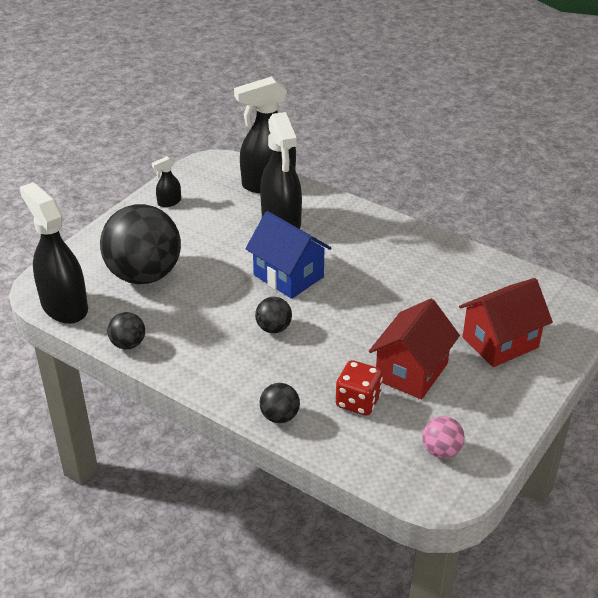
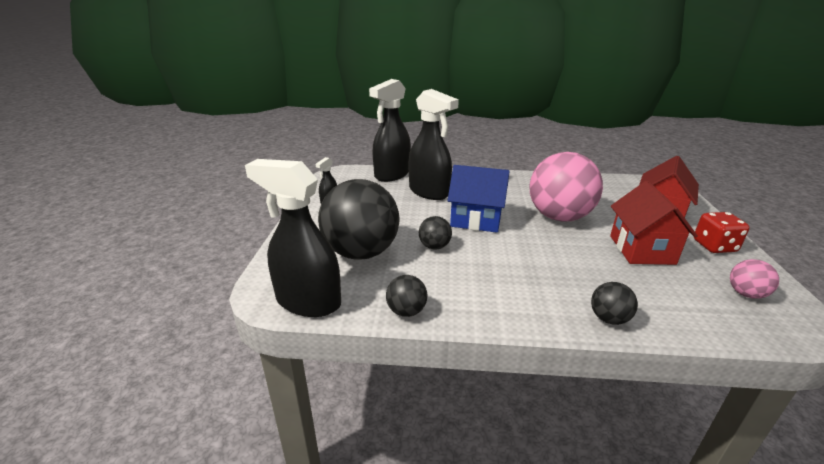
camera: 30 degrees left, 10 degrees down
(273, 328) = (511, 255): black ball -> black ball (434, 246)
(358, 401) = (642, 283): red dice -> red dice (714, 246)
(380, 304) = (559, 217): none -> pink ball

